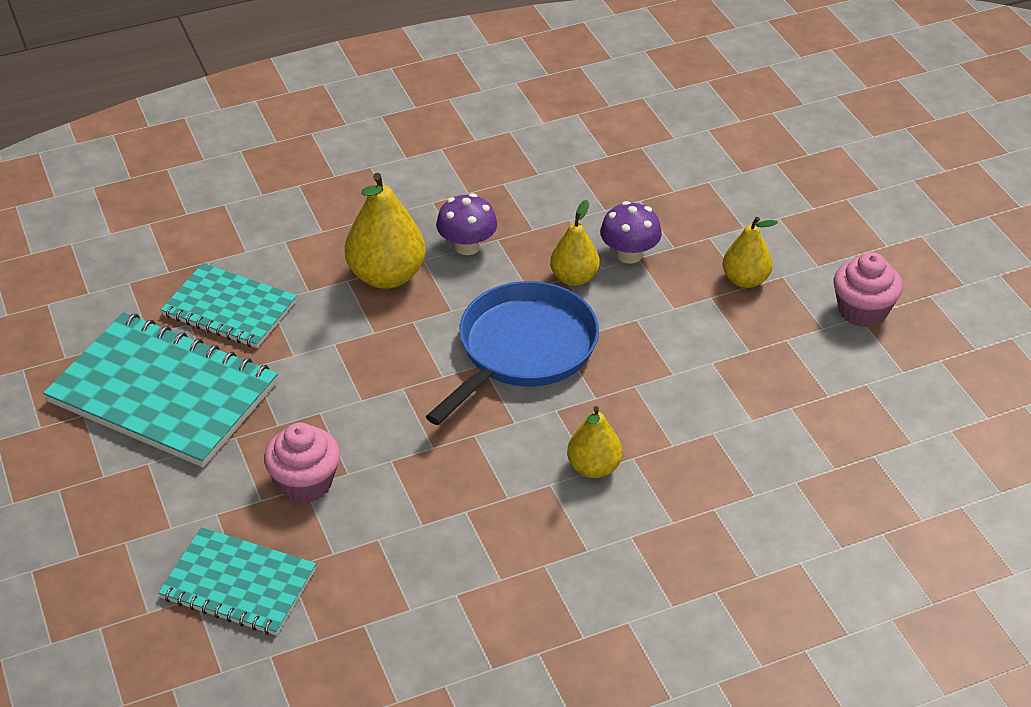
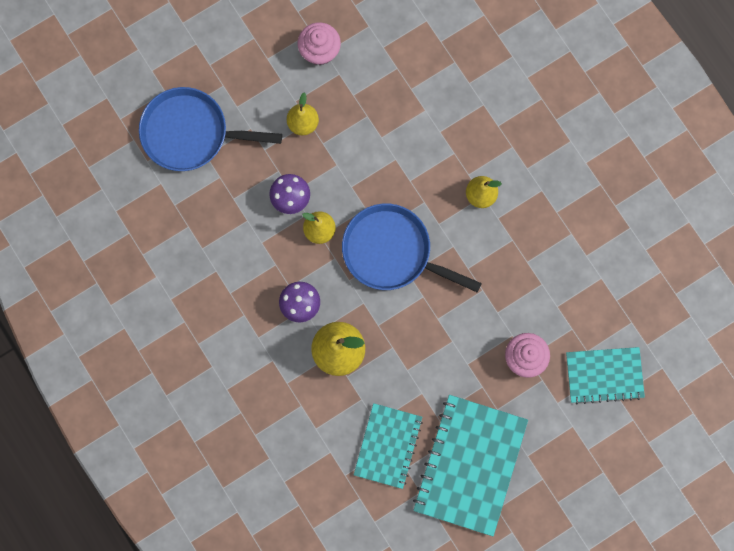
camera: 100 degrees left, 35 degrees up
(238, 584) = (604, 375): turquoise notebook -> turquoise notebook turned 75 degrees clockwise
(743, 170) = (190, 133): none -> blue pan

